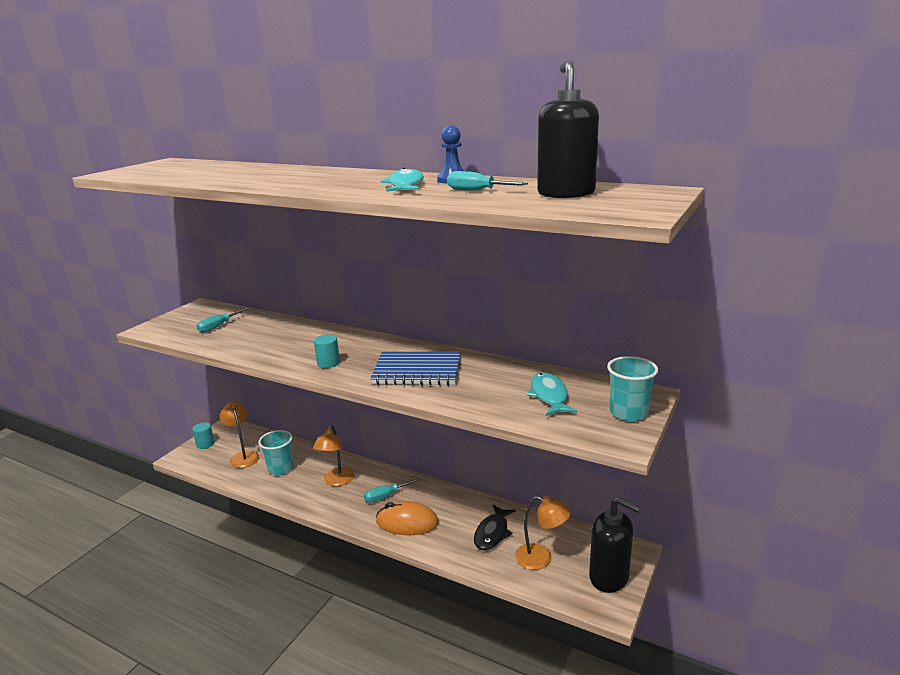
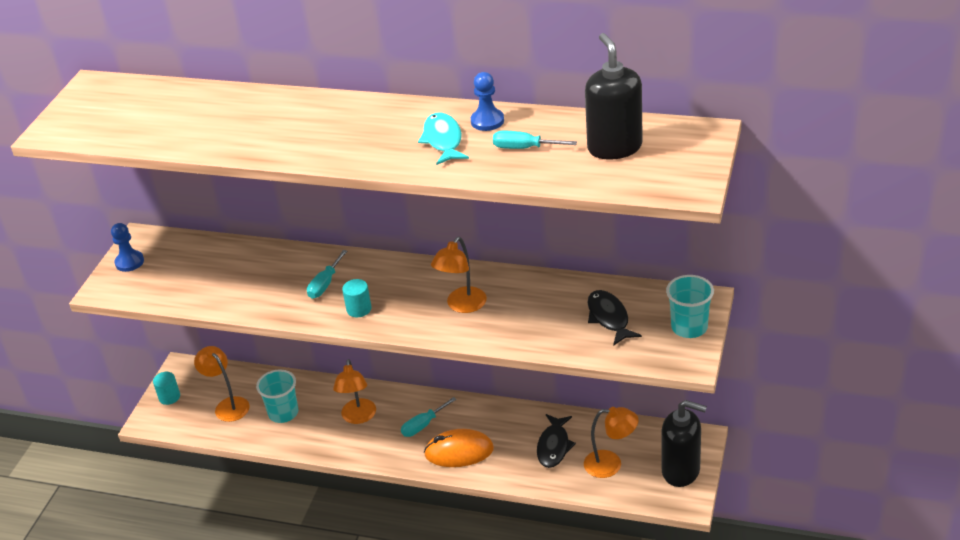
camera: 10 degrees left, 15 degrees up
(180, 317) = (129, 262): none -> blue pawn
(218, 326) = (191, 271): turquoise screwdriver -> turquoise screwdriver (325, 284)
(417, 371) = (462, 305): blue notebook -> orange lamp
(549, 395) = (609, 318): turquoise fish -> black fish

